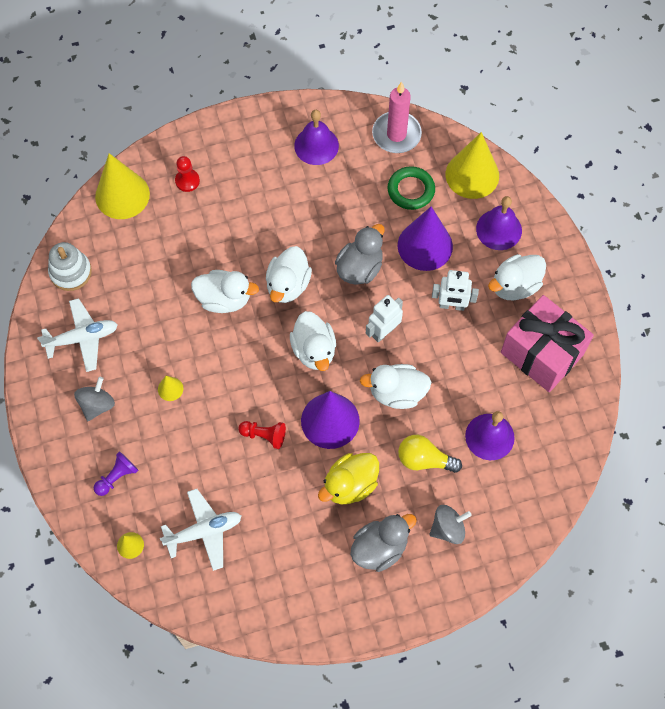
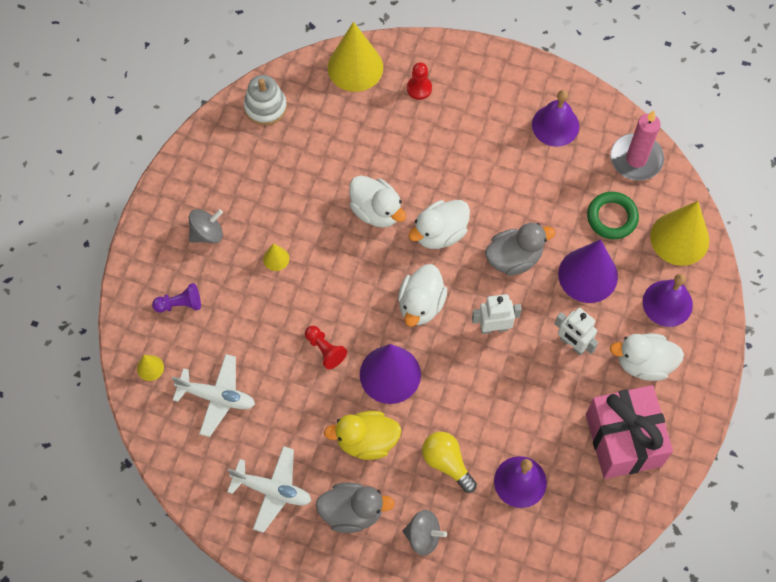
camera: 35 degrees right, 0 degrees up
(82, 338) = (235, 169): white plane -> white plane (272, 490)
(397, 393) = (466, 389): white duck -> none

